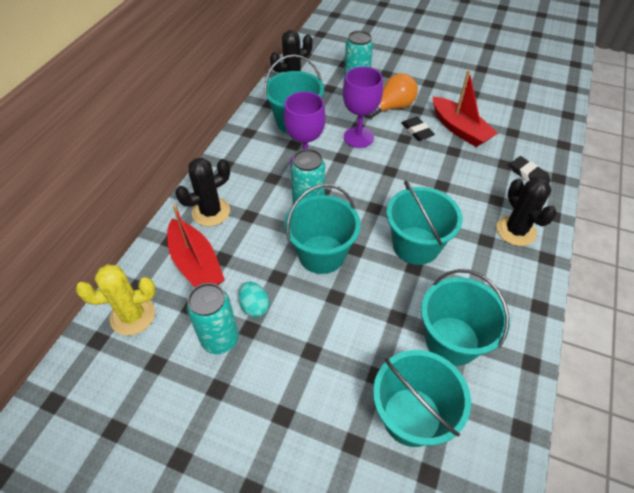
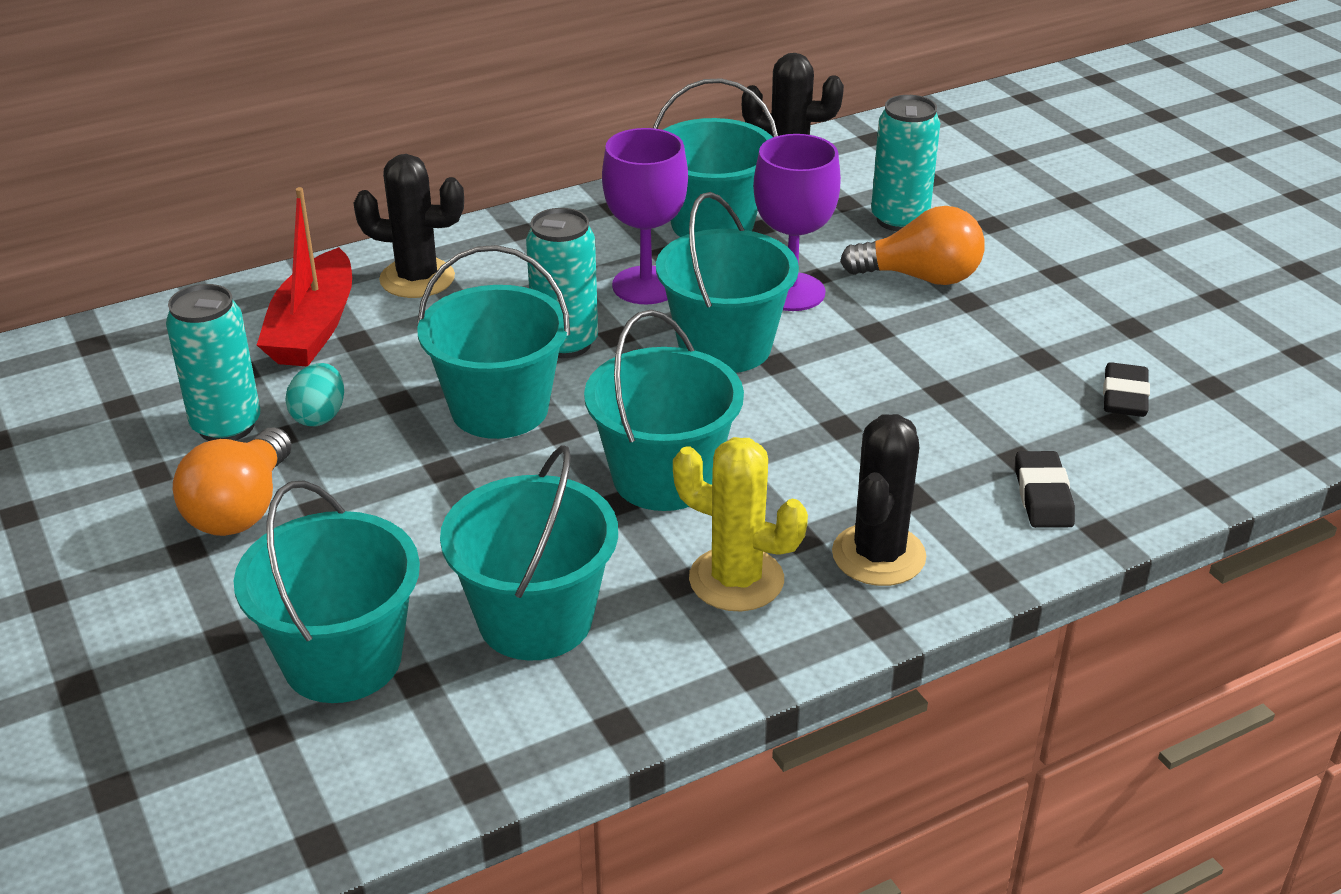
camera: 40 degrees right, 15 degrees down
(133, 316) = (163, 341): yellow cactus -> yellow cactus (736, 580)
(280, 377) = (241, 509): none -> orange light bulb
(365, 174) = (725, 346): none -> turquoise bucket
(417, 131) = (915, 331): black eraser -> black eraser (1124, 396)
(460, 129) = (1008, 366): red boat -> none

